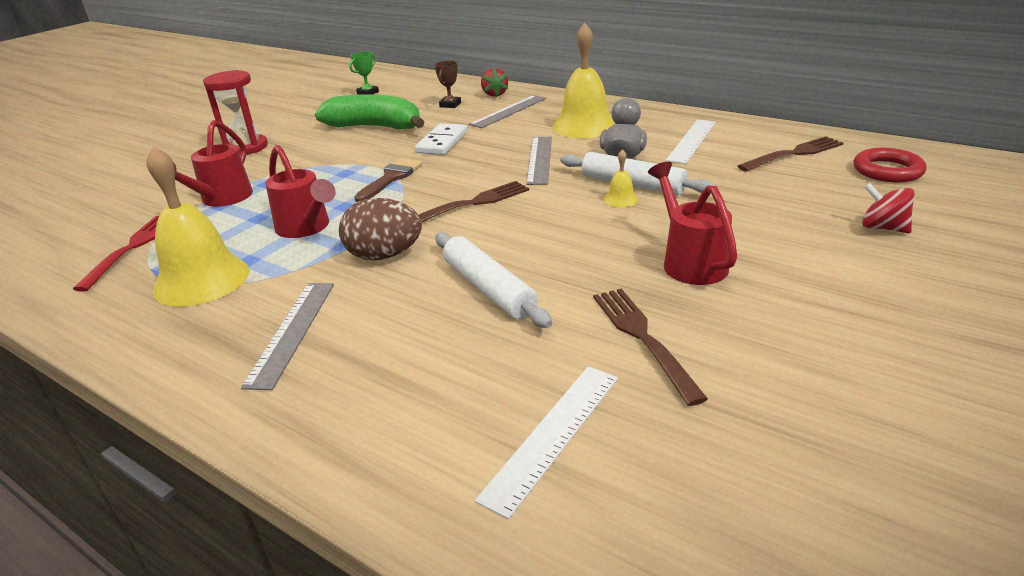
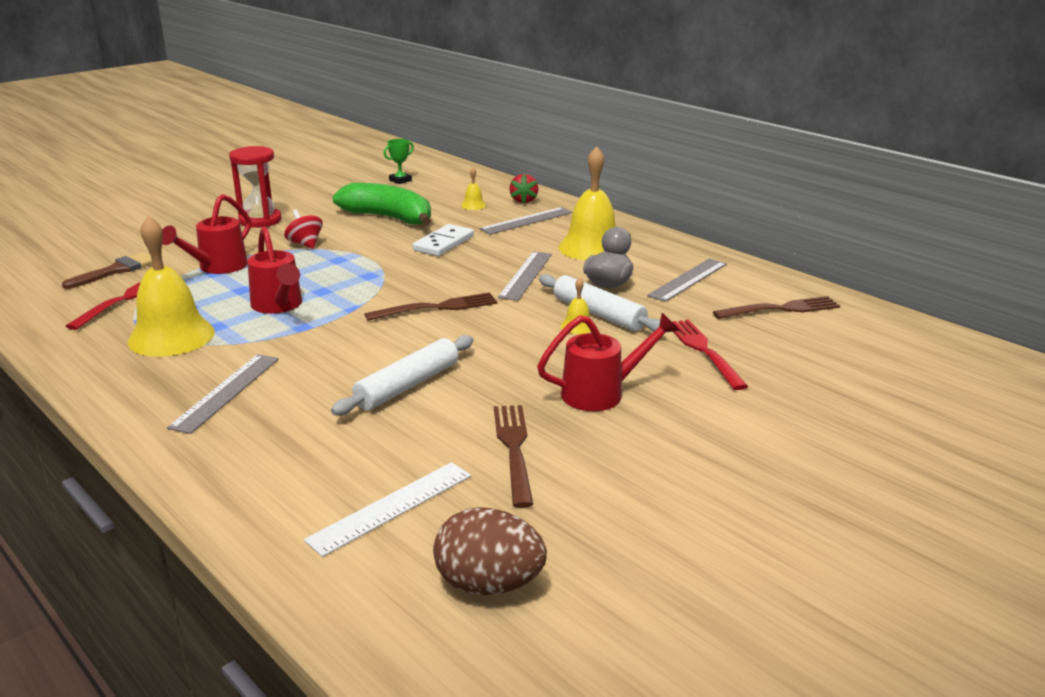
camera: 10 degrees right, 5 degrees down
(384, 255) = (333, 342): brown egg -> brown egg (488, 584)
(391, 178) = (377, 271): brown brush -> brown brush (117, 270)
(450, 105) = (473, 205): brown trophy -> yellow bell
(489, 289) = (407, 385): white rolling pin -> white rolling pin turned 60 degrees clockwise
(690, 261) = (601, 393): red watering can -> red watering can turned 75 degrees clockwise
(692, 141) = (688, 279): white ruler -> grey ruler
(755, 203) = (703, 351): none -> red fork
(883, 228) = (809, 394): red spinning top -> red spinning top (305, 244)
(887, 171) = (862, 341): red ring -> none

